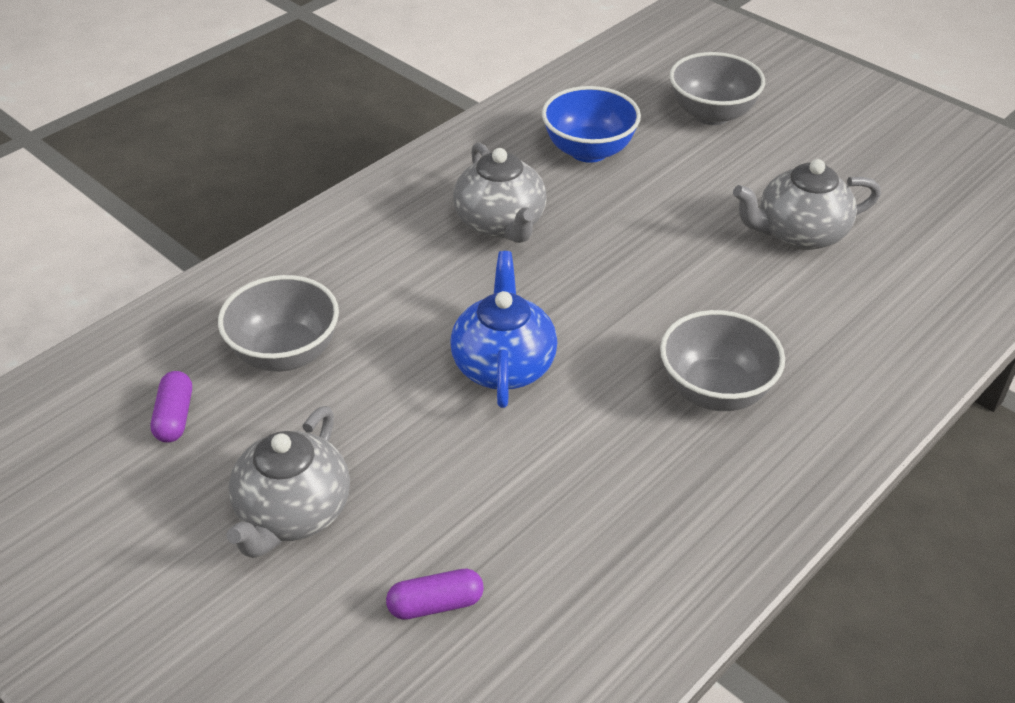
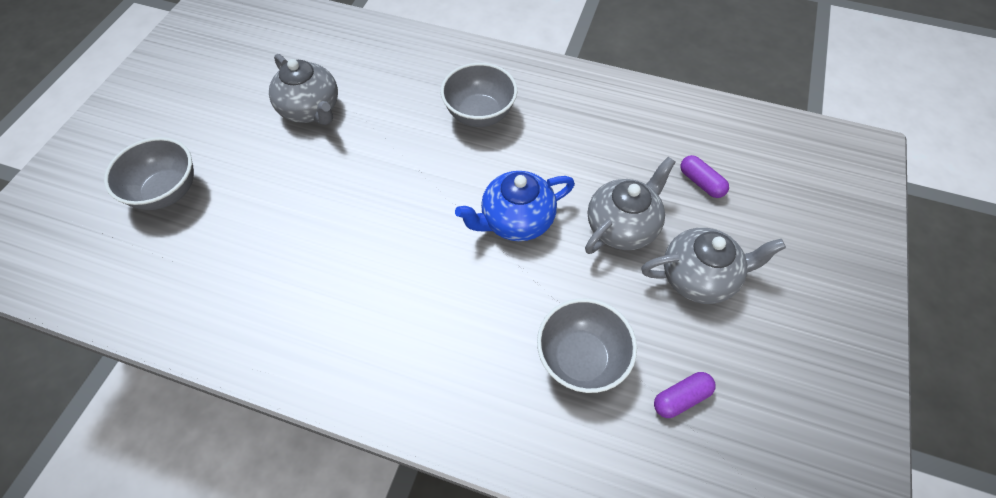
camera: 115 degrees left, 15 degrees up
(500, 223) = (367, 282): grey teapot -> grey teapot (622, 226)
(589, 151) = (245, 258): blue bowl -> none

